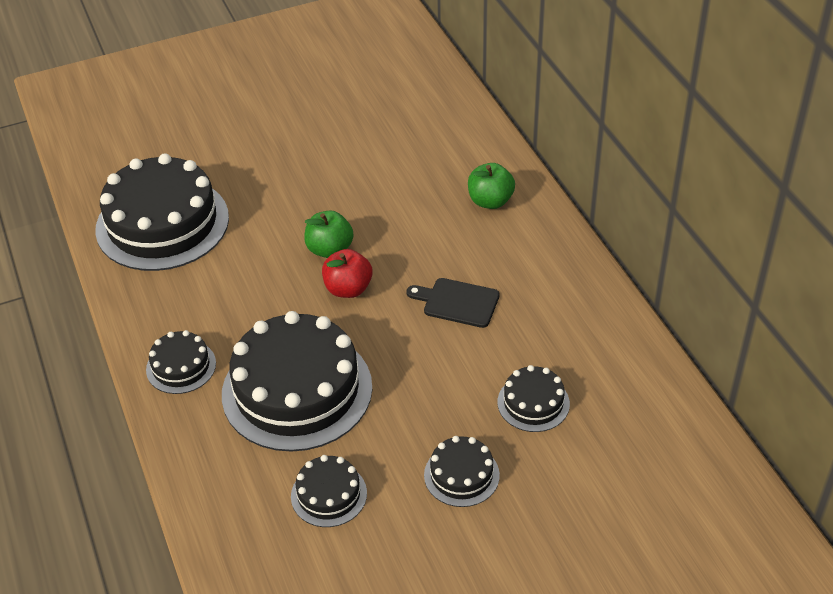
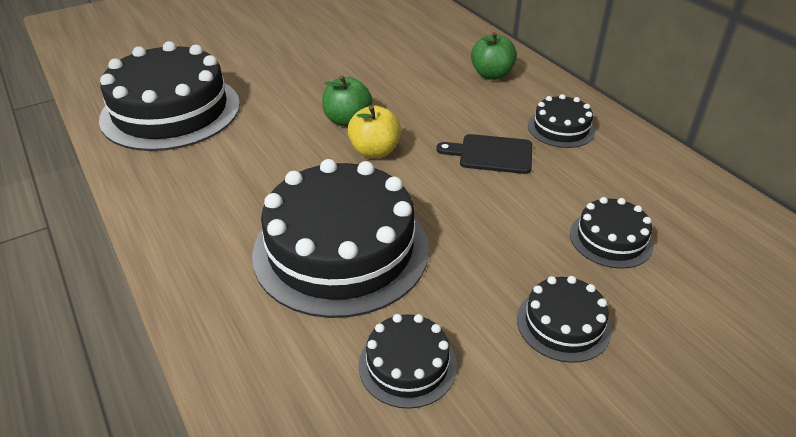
camera: 10 degrees left, 5 degrees down
(181, 366) = (200, 237): black cake -> black cake (561, 128)
(348, 289) = (375, 151): red apple -> yellow apple

